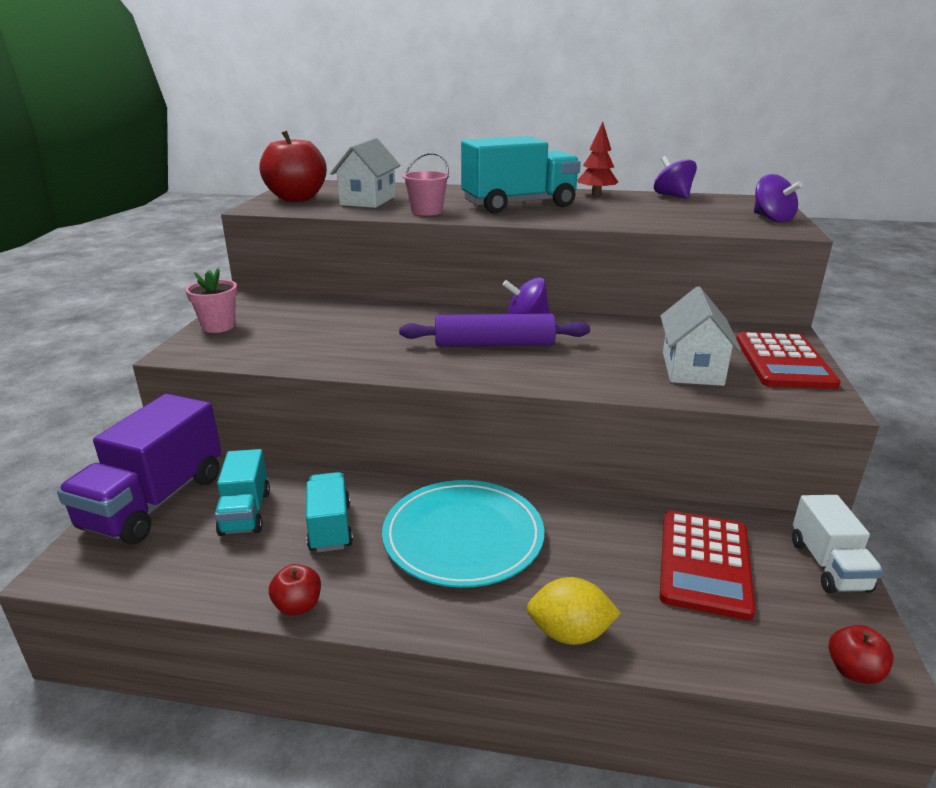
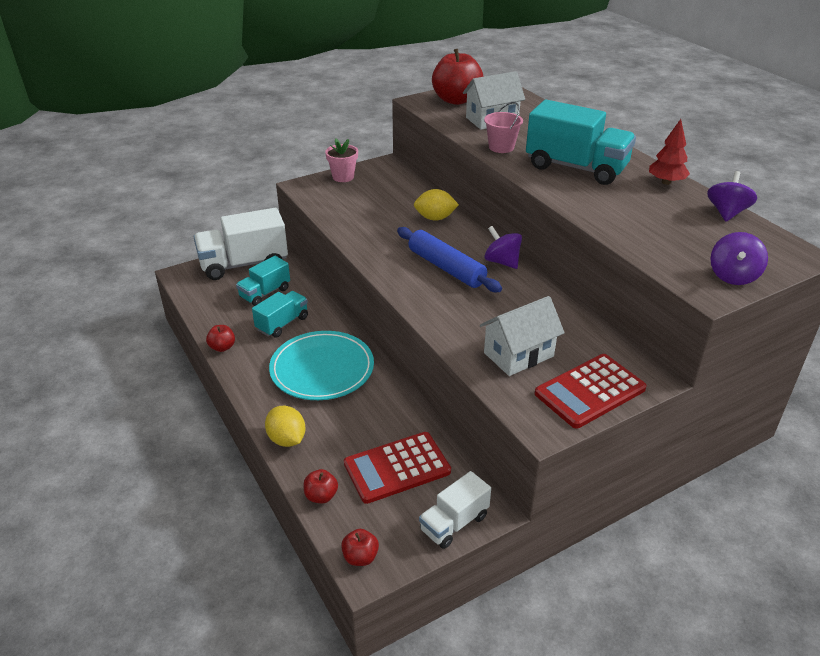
camera: 50 degrees right, 10 degrees up
(155, 502) = (244, 264): purple truck -> white truck
(396, 317) = (435, 218): none -> yellow lemon
(494, 344) = (446, 268): purple rolling pin -> blue rolling pin
(712, 653) = (321, 496): none -> red apple

